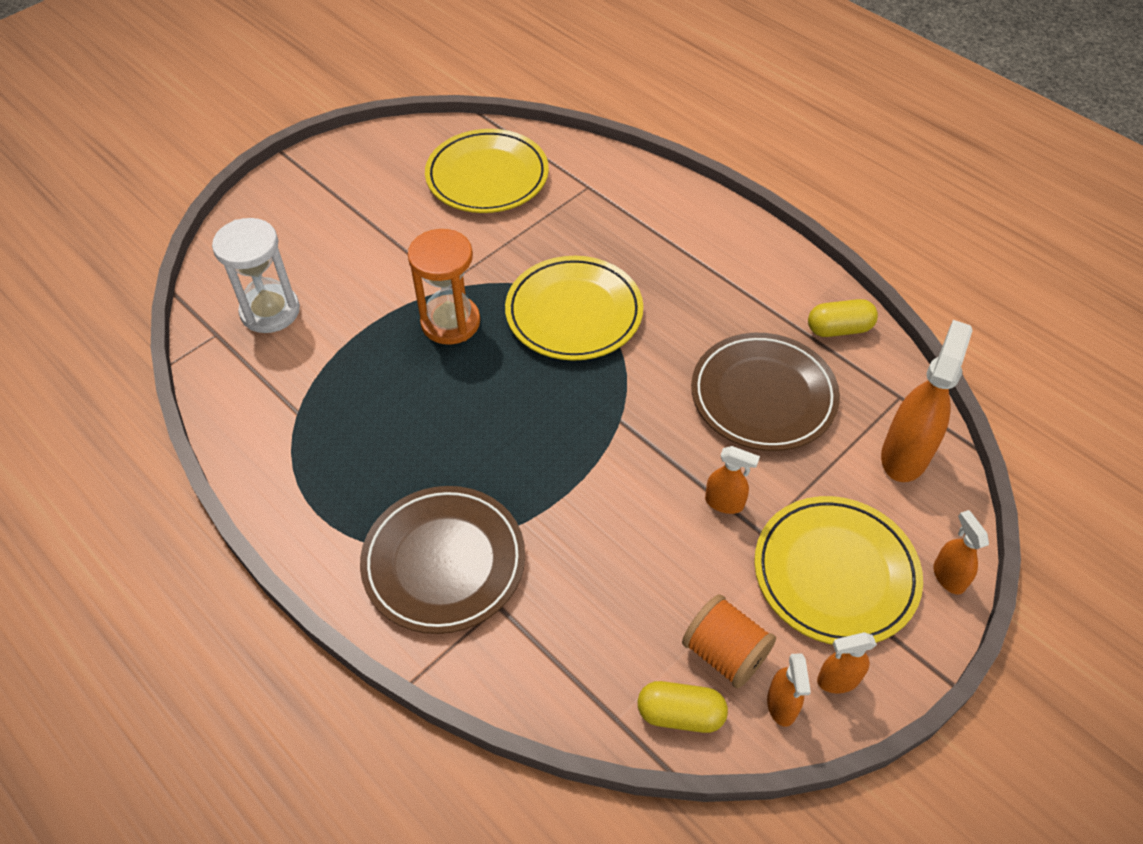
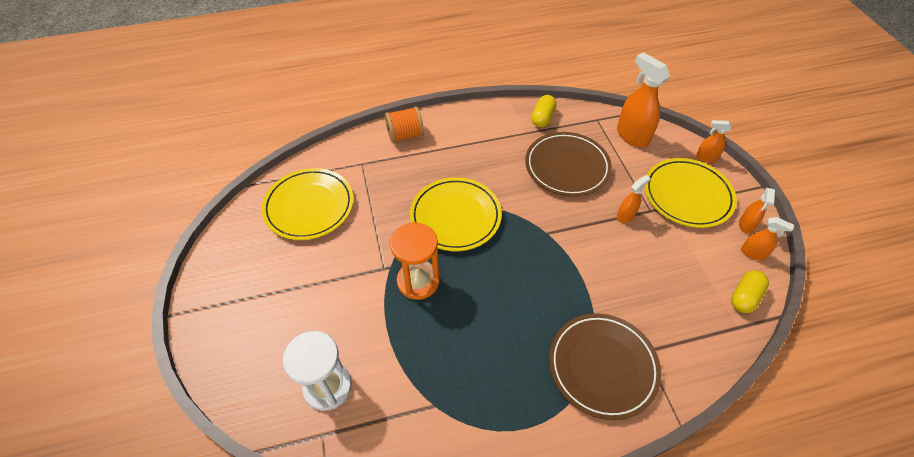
camera: 60 degrees left, 0 degrees up
(725, 653) = (716, 261): orange spool -> orange spool (405, 135)

